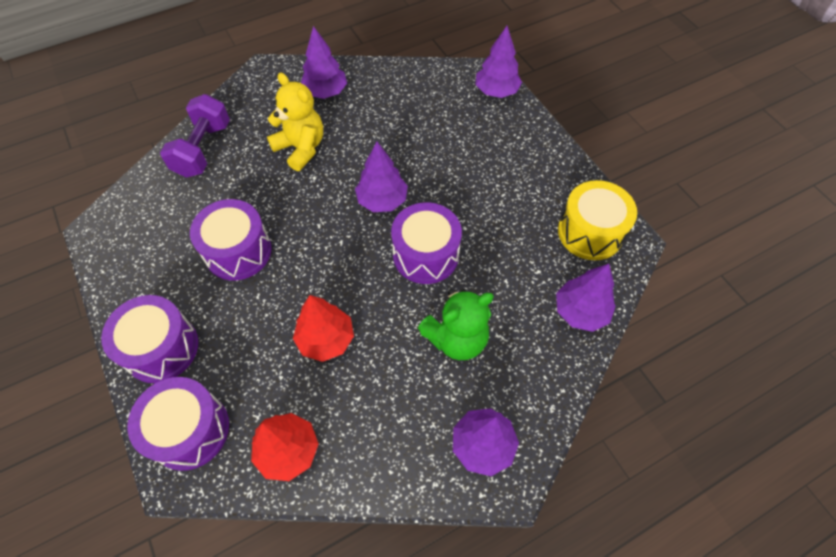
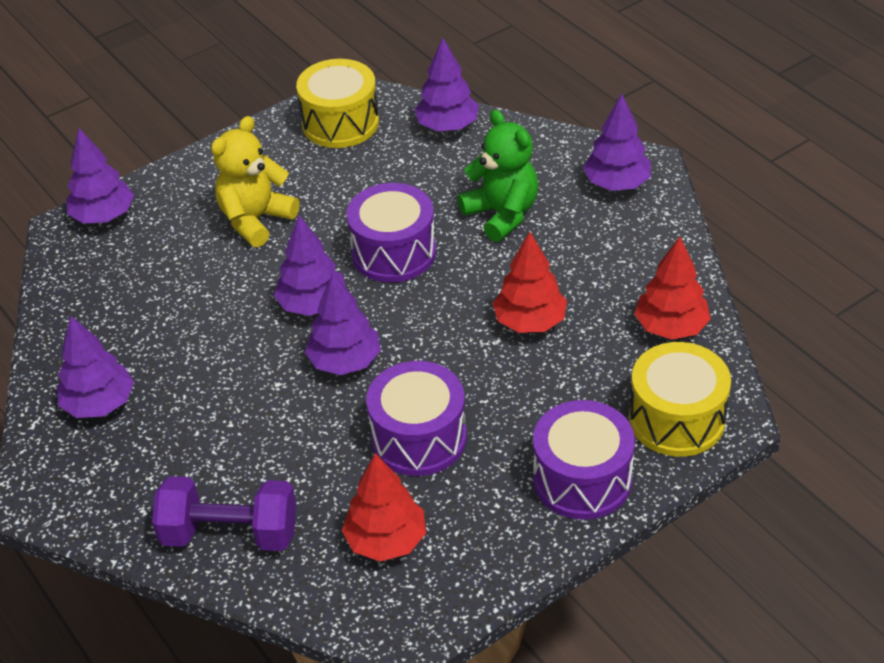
camera: 95 degrees left, 15 degrees down
(163, 225) = (386, 540): none -> red tree
(190, 430) = (676, 419): purple drum -> yellow drum
(301, 148) = (221, 409): yellow teddy bear -> yellow teddy bear (256, 220)
(321, 215) = (345, 361): none -> purple tree

